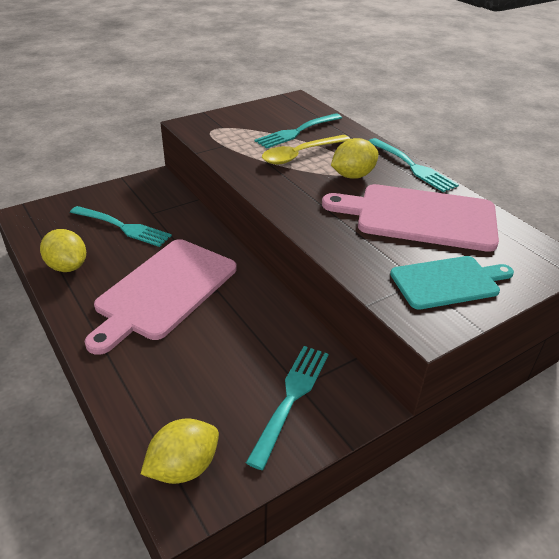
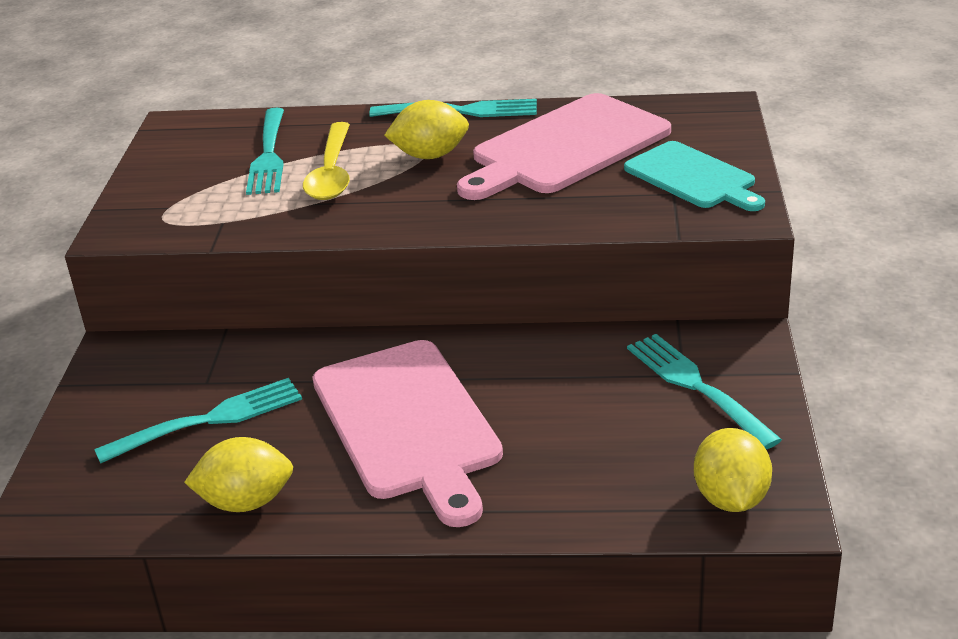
camera: 50 degrees left, 5 degrees down
(353, 176) = (430, 155): yellow lemon -> yellow lemon turned 75 degrees clockwise
(448, 282) = (692, 177): turquoise cutting board -> turquoise cutting board turned 120 degrees clockwise

